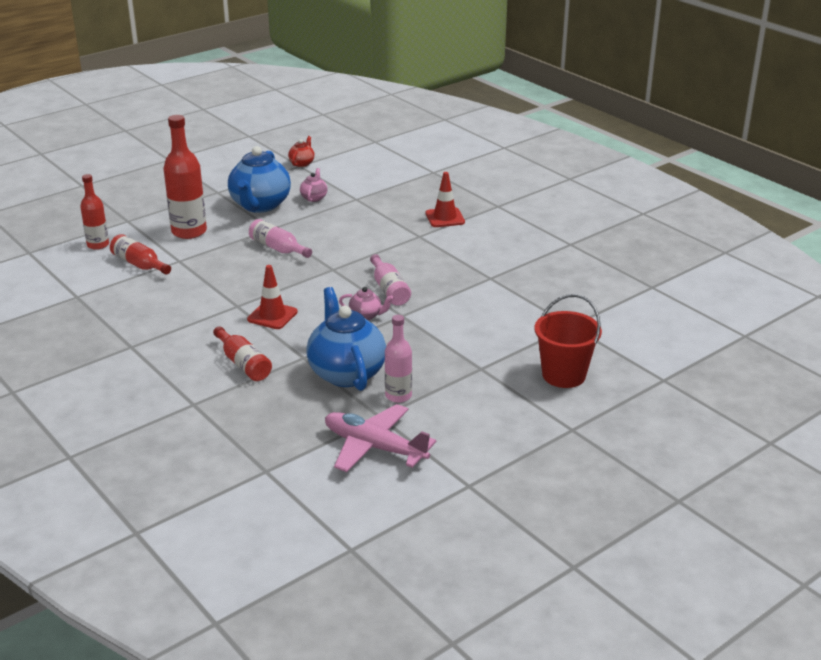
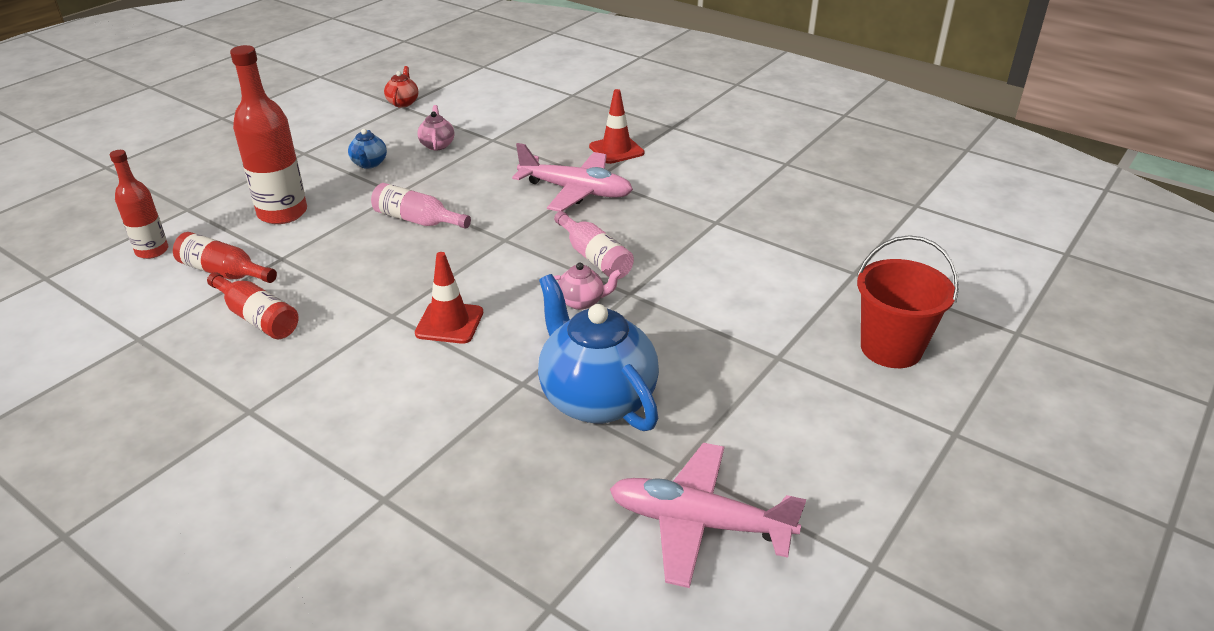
camera: 15 degrees left, 5 degrees up
(243, 364) = (437, 410): red bottle -> red bottle (257, 318)
(260, 205) = (369, 164): blue teapot -> blue teapot, size x0.45
(398, 396) = (689, 423): pink bottle -> none
(399, 243) = (576, 191): none -> pink plane

